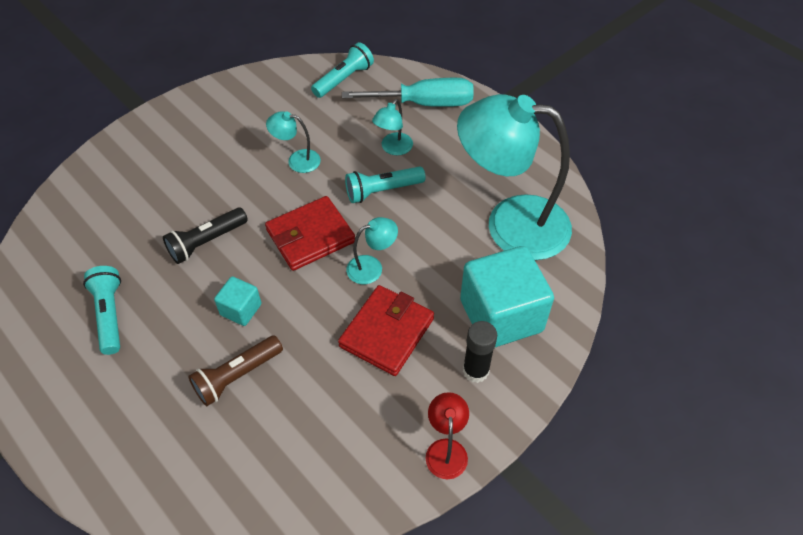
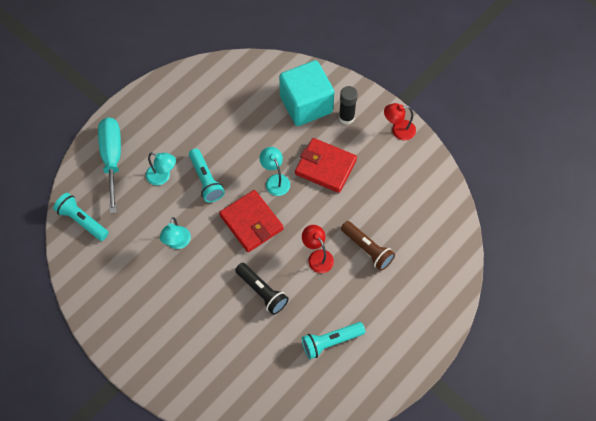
camera: 95 degrees left, 10 degrees up
(241, 309) = (317, 257): turquoise cube -> red lamp
(510, 224) = (232, 100): turquoise lamp -> none

